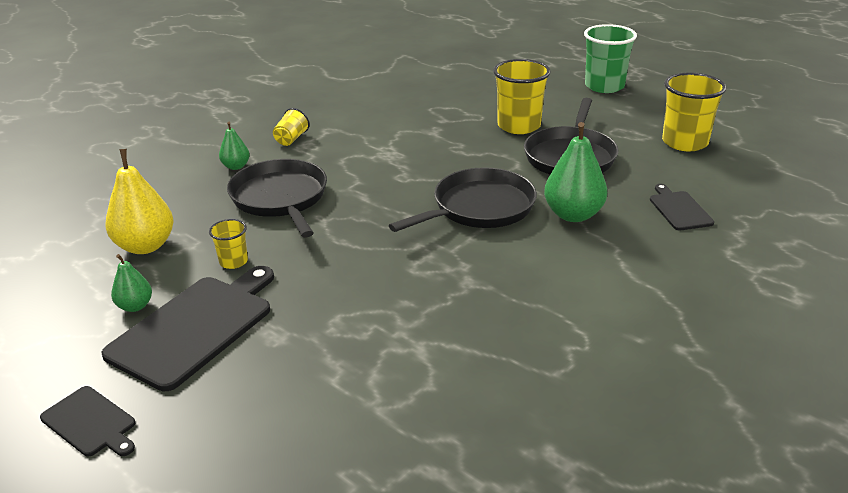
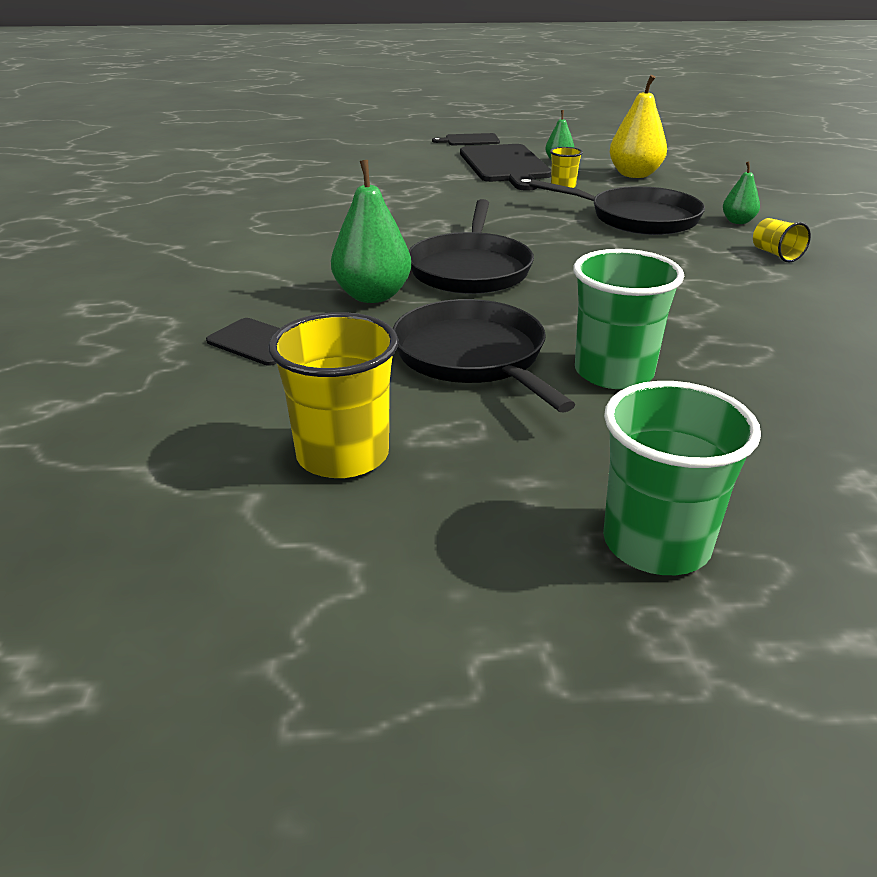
camera: 135 degrees right, 0 degrees up
(519, 126) = (613, 372): yellow cup -> green cup

